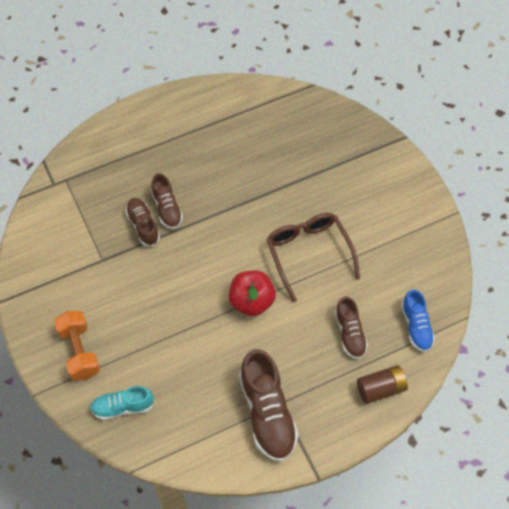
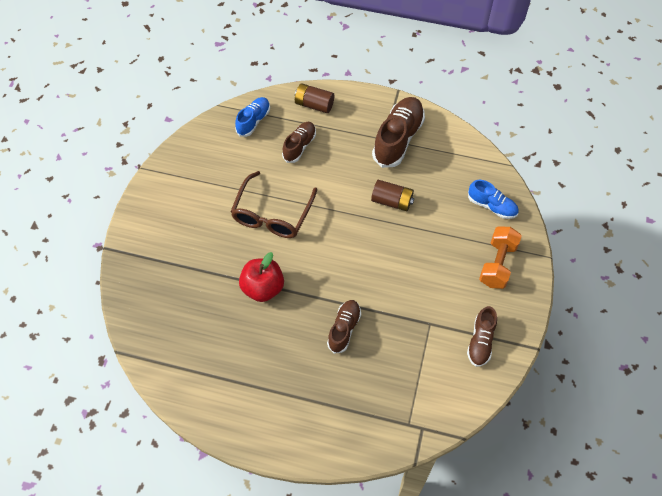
camera: 140 degrees left, 0 degrees up
(122, 407) = (492, 206): turquoise shoe -> blue shoe
(143, 226) = (375, 328): brown shoe -> brown shoe (480, 341)
(218, 342) = (392, 201): none -> brown battery
(251, 301) = (344, 211): red apple -> red apple (263, 288)

